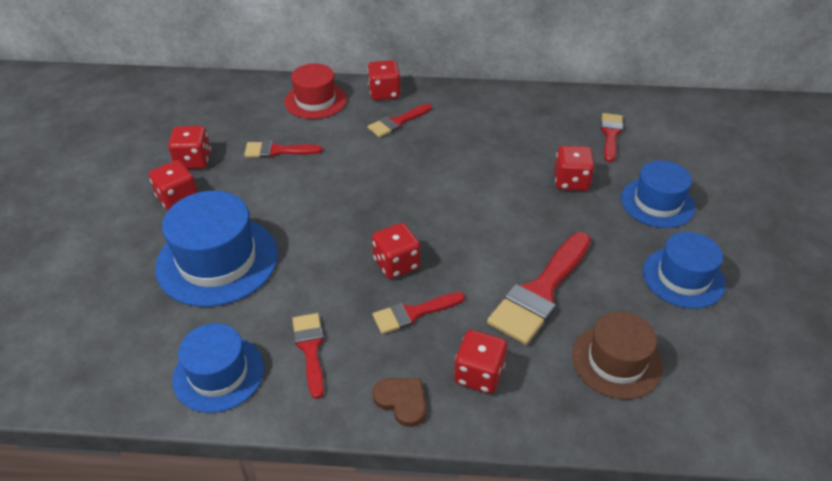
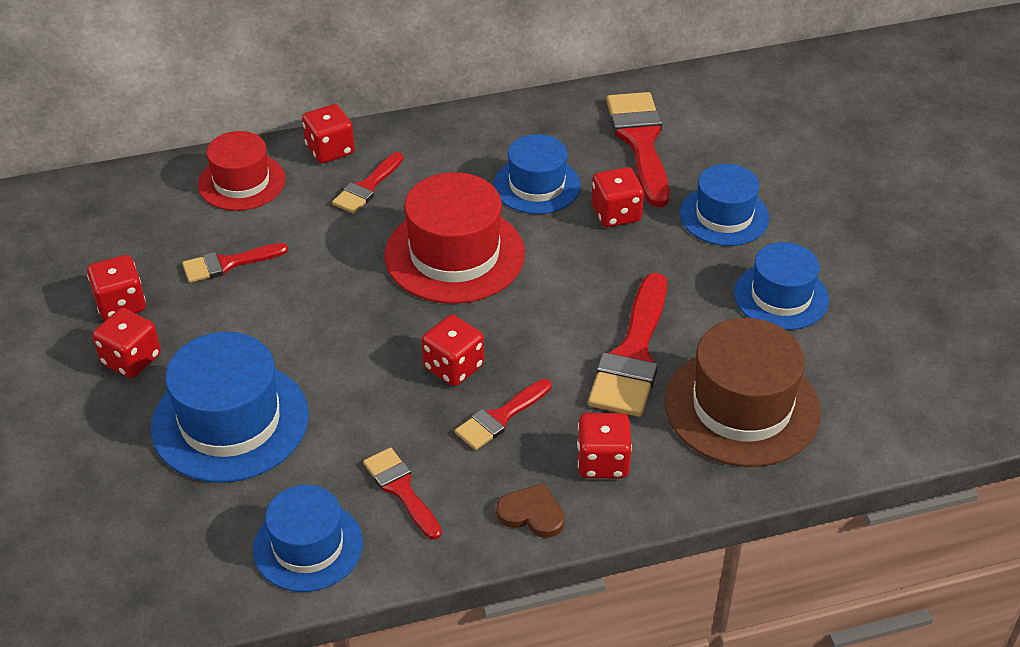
camera: 20 degrees left, 0 degrees up
(436, 182) = (454, 254): none -> red hat
(519, 148) = (537, 185): none -> blue hat
(610, 134) = (640, 141): red brush -> red brush, size x1.75
(616, 361) = (742, 407): brown hat -> brown hat, size x1.53

